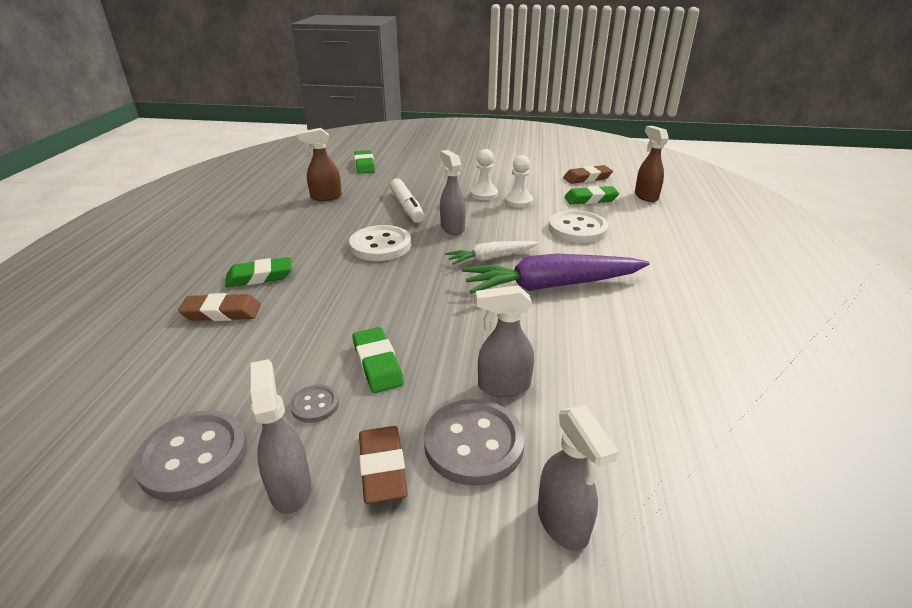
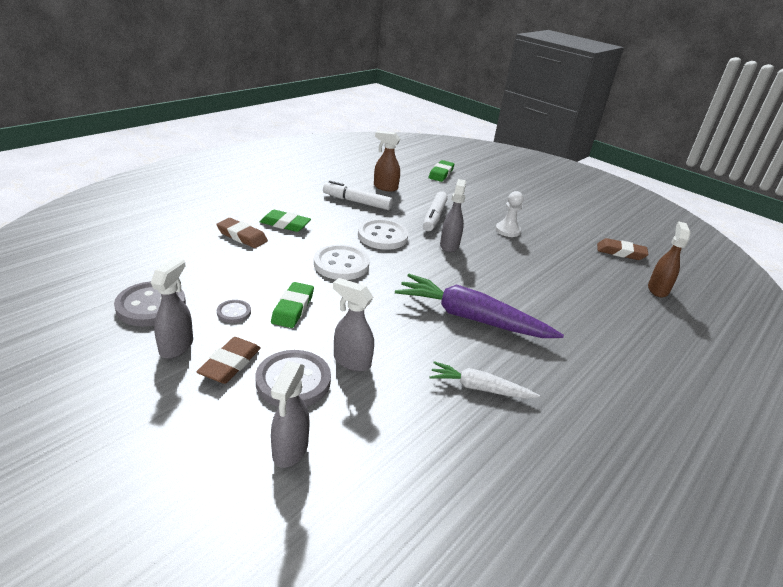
camera: 30 degrees right, 0 degrees up
(313, 222) = (357, 202): none -> white marker
(491, 258) = (450, 279): white carrot -> white carrot (479, 388)
(518, 201) = (529, 247): white pawn -> none
(577, 229) = (551, 288): white button -> white button (341, 264)
(590, 199) = (598, 270): green eraser -> none

